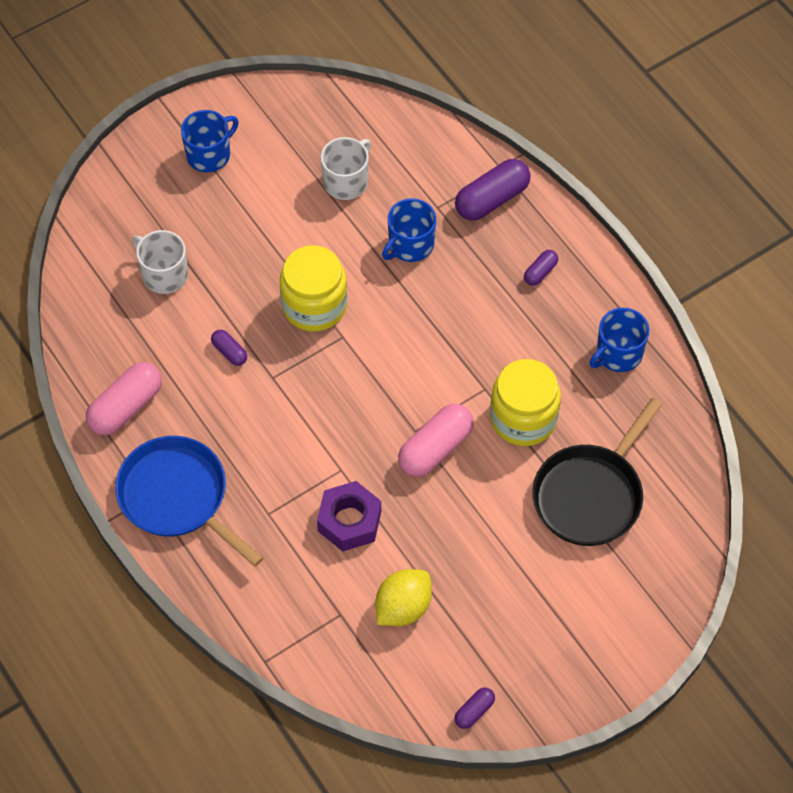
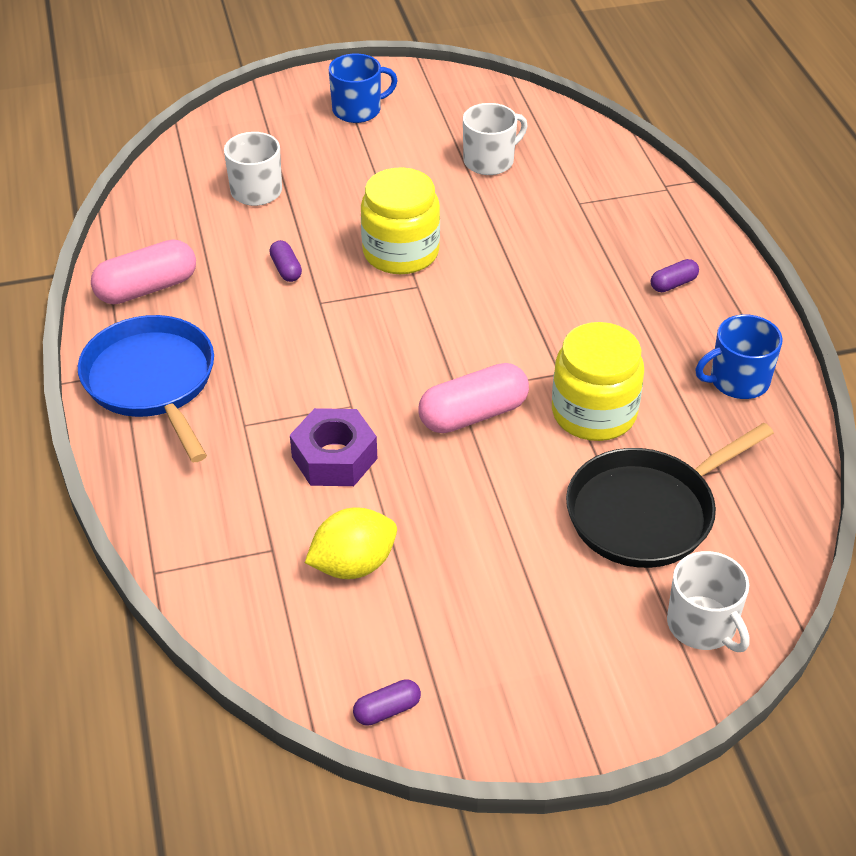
camera: 20 degrees right, 15 degrees down
(410, 245) = (533, 227): blue mug -> none
(492, 199) = (644, 210): purple capsule -> none
(658, 575) = (702, 625): none -> white mug

